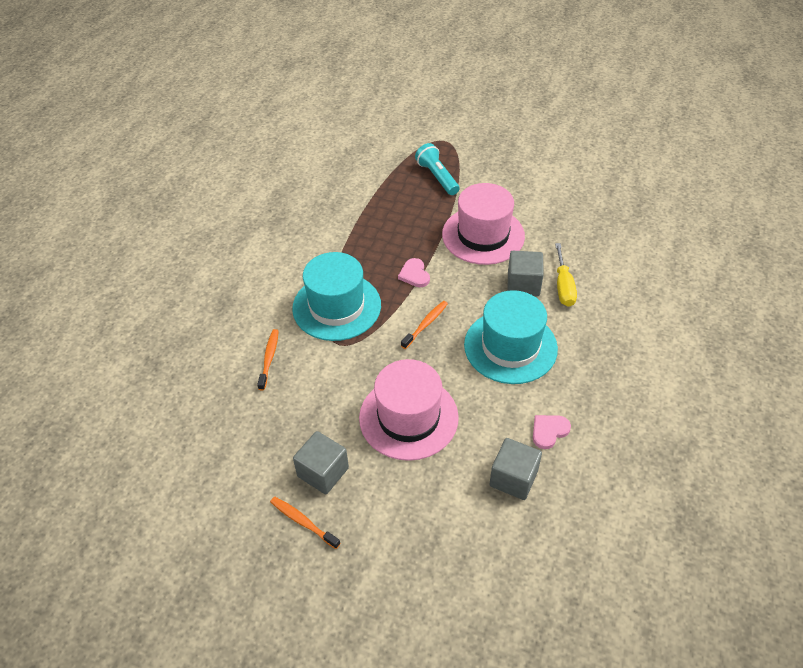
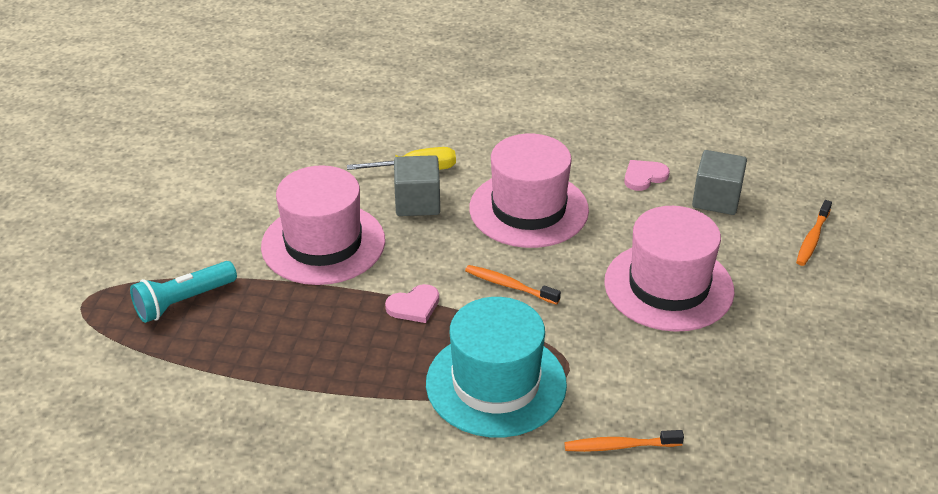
camera: 100 degrees left, 10 degrees down
(303, 522) = (857, 360): orange toothbrush -> orange toothbrush (812, 238)
(323, 472) = (782, 353): grey cube -> none
(510, 346) = (528, 209): turquoise hat -> pink hat
(549, 431) = (644, 177): pink heart -> pink heart turned 105 degrees clockwise

